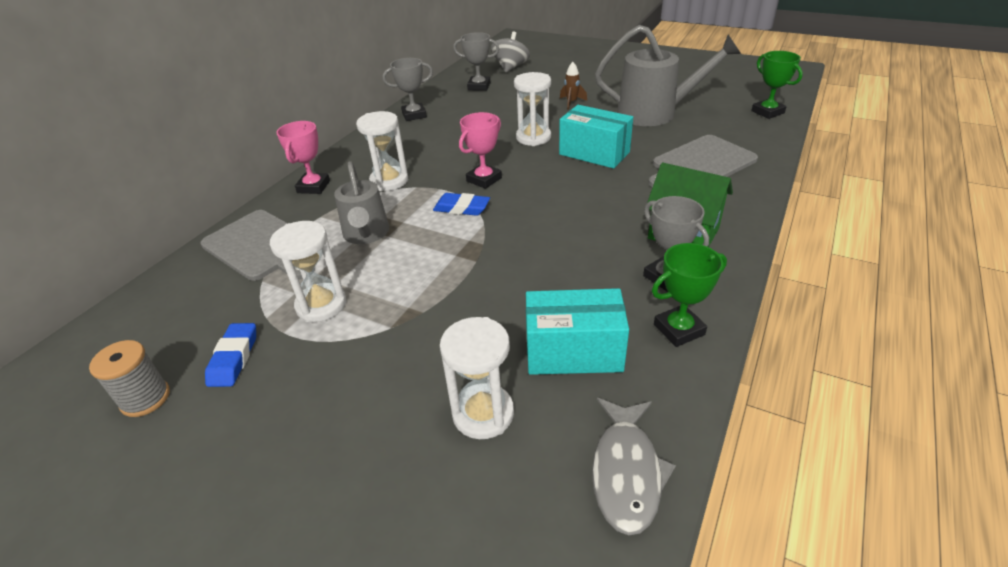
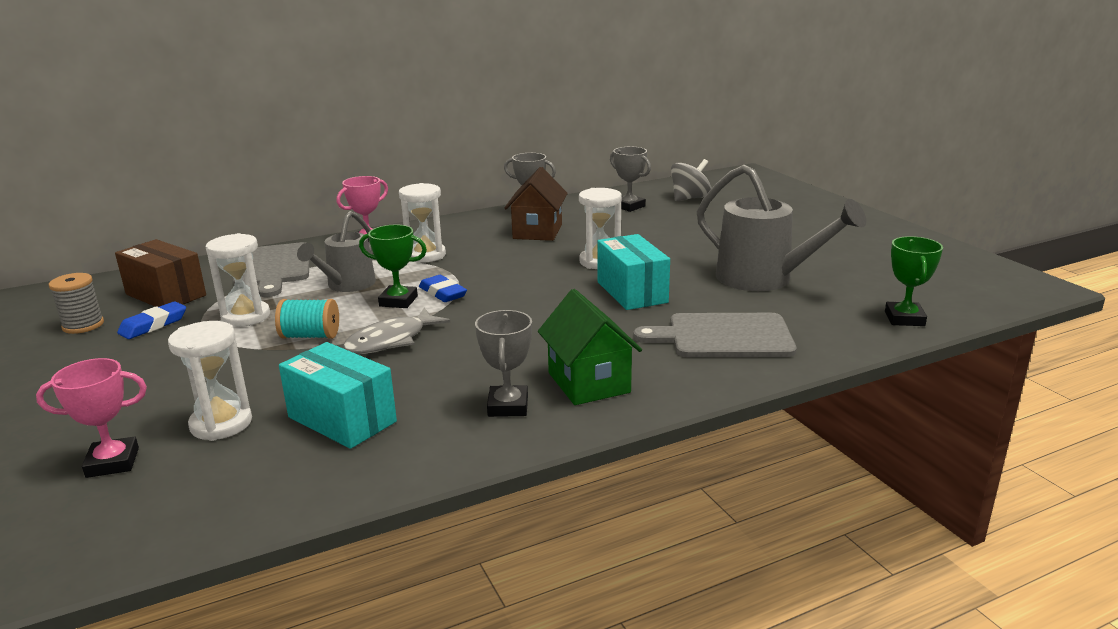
camera: 35 degrees right, 15 degrees down
(189, 322) = (166, 295): none -> brown box
(416, 294) = (310, 336): none -> turquoise spool
(446, 129) = (537, 231): none -> brown house
(484, 179) = (498, 279): pink trophy -> pink trophy (112, 462)
(571, 102) = (693, 244): brown rocket -> none
(626, 472) = (238, 504): grey fish -> grey fish (391, 341)
(679, 329) = (444, 444): green trophy -> green trophy (398, 301)

